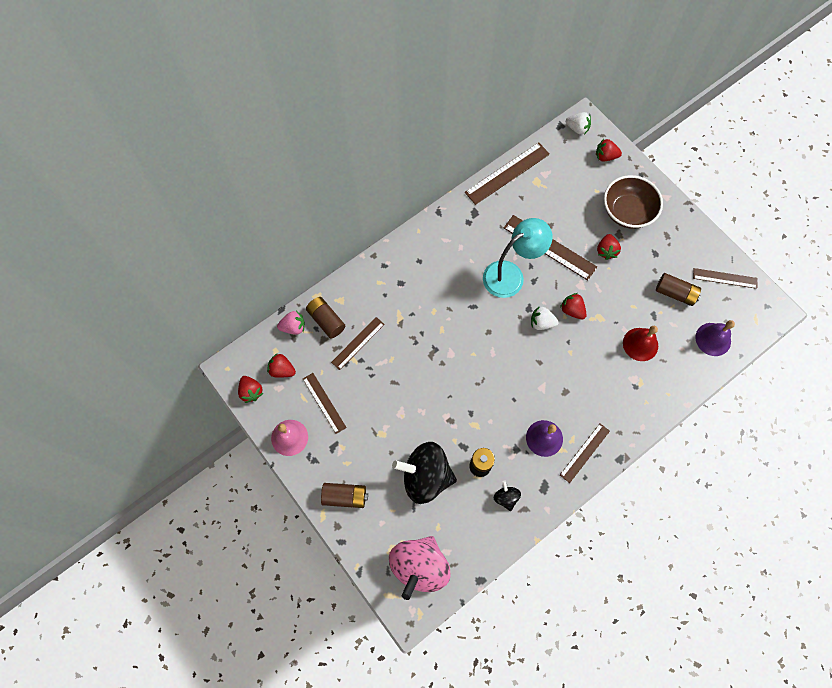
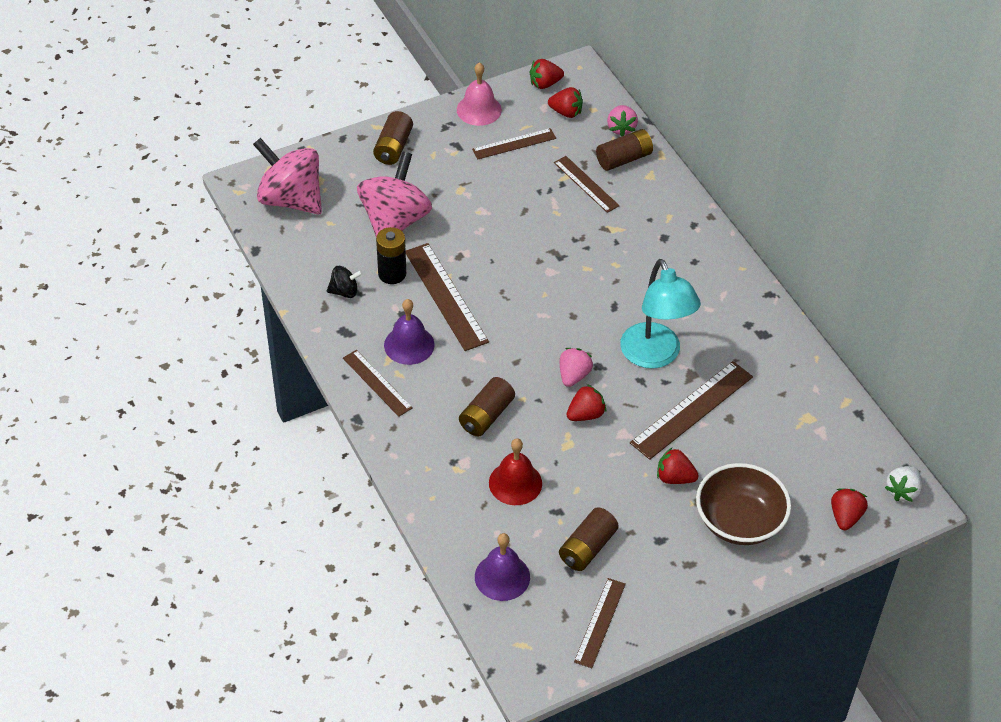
camera: 100 degrees right, 20 degrees down
(282, 370) = (566, 112): red strawberry -> red strawberry turned 75 degrees clockwise
(425, 476) = (394, 221): black spinning top -> pink spinning top
(507, 173) = (826, 384): brown ruler -> brown ruler (445, 296)
(541, 323) = (573, 376): white strawberry -> pink strawberry
(591, 372) = (486, 416): none -> brown battery

